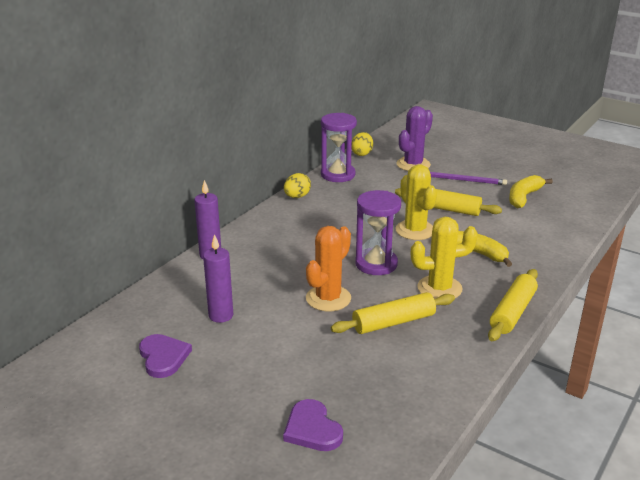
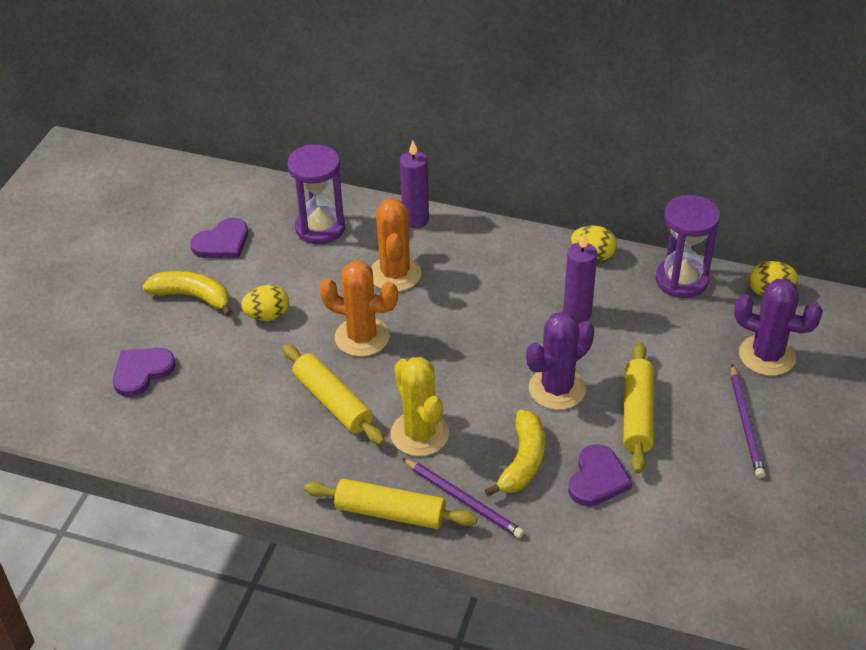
camera: 75 degrees right, 15 degrees up
(221, 315) = (301, 261): purple candle -> purple candle (577, 313)
(266, 273) = (395, 274): none -> orange cactus
(277, 342) = (267, 316): none -> yellow egg
(376, 264) = (453, 365): purple hourglass -> purple hourglass (320, 228)
(415, 230) = (557, 389): yellow cactus -> purple cactus
(496, 231) = (597, 479): none -> purple heart
(505, 280) = (463, 500): none -> purple pencil
(523, 197) = (727, 504): yellow banana -> yellow banana (193, 297)

